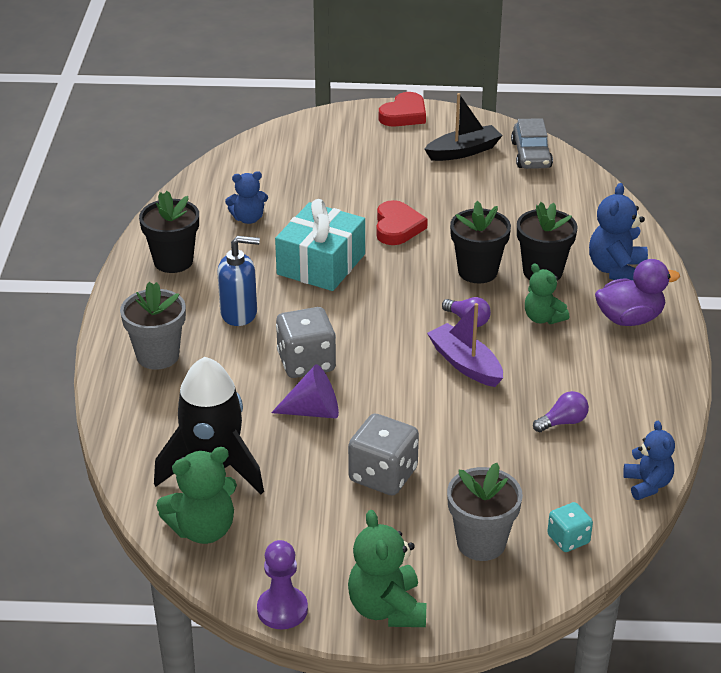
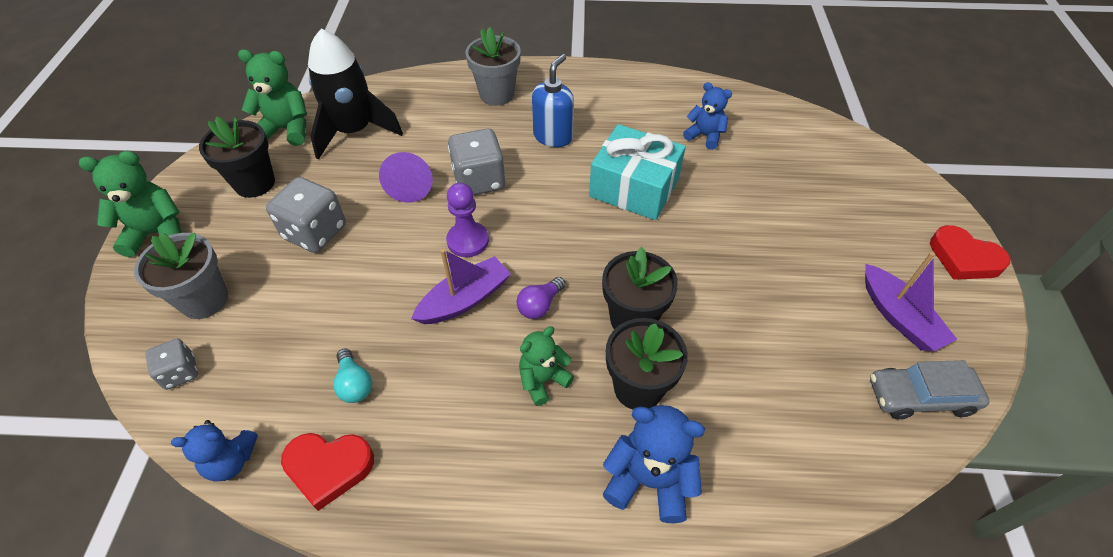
camera: 90 degrees right, 15 degrees up
(173, 261) = (629, 94): black flower pot -> black flower pot (255, 183)
(203, 529) = (287, 129): green teddy bear -> green teddy bear turned 120 degrees clockwise
(239, 313) = (553, 136): blue soap dispenser -> blue soap dispenser turned 150 degrees counterclockwise
(248, 219) = (704, 136): blue teddy bear -> blue teddy bear turned 135 degrees clockwise
(282, 609) = (186, 173): purple pawn -> purple pawn (468, 241)
(397, 227) = (711, 248): red heart -> red heart (329, 468)
(463, 151) = (899, 317): black boat -> purple boat
(563, 422) = (354, 384): purple light bulb -> turquoise light bulb
(568, 539) = (180, 372): turquoise dice -> grey dice
(629, 319) = (540, 483): purple duck -> none

